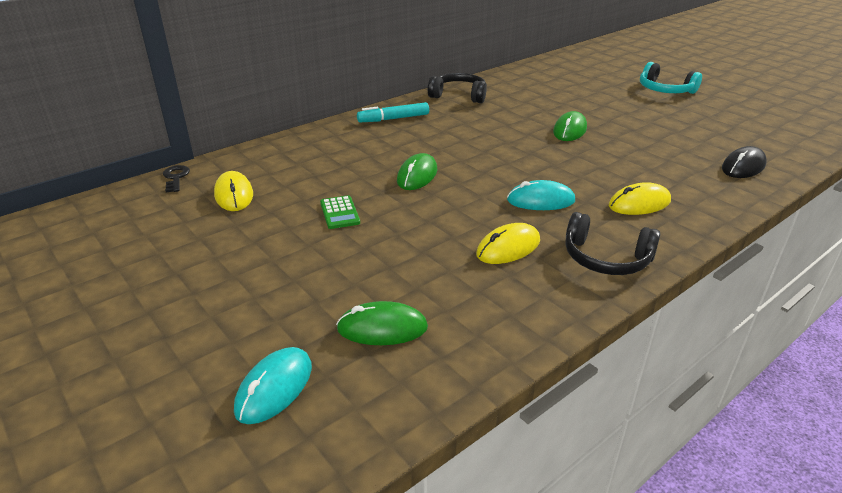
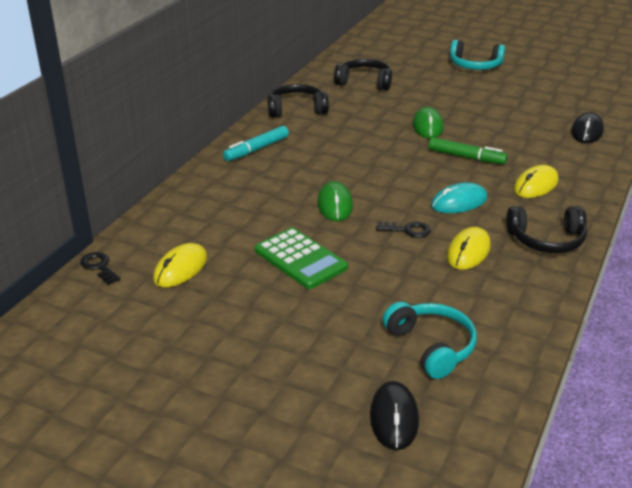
camera: 25 degrees left, 0 degrees up
(234, 195) = (180, 268): yellow mouse -> yellow mouse turned 75 degrees clockwise
(274, 388) = (394, 418): turquoise mouse -> black mouse
(339, 213) = (300, 259): green calculator -> green calculator, size x1.69
(382, 328) = (431, 346): green mouse -> turquoise headphones
(464, 213) = (407, 230): none -> black key
(541, 86) = (364, 82): none -> black headphones
(585, 163) = (466, 157): none -> green marker

